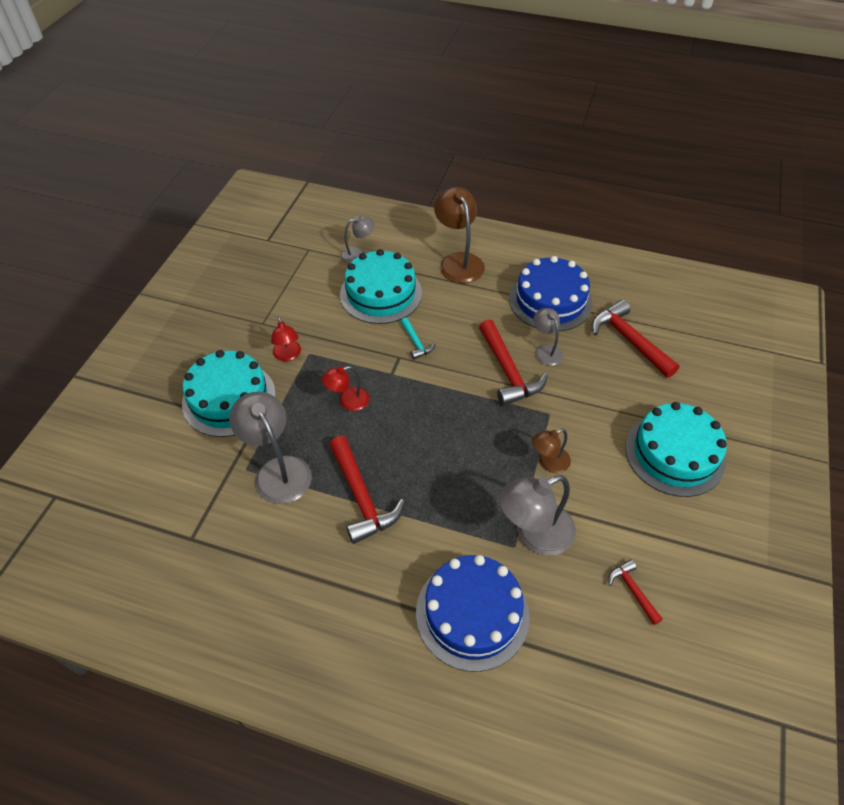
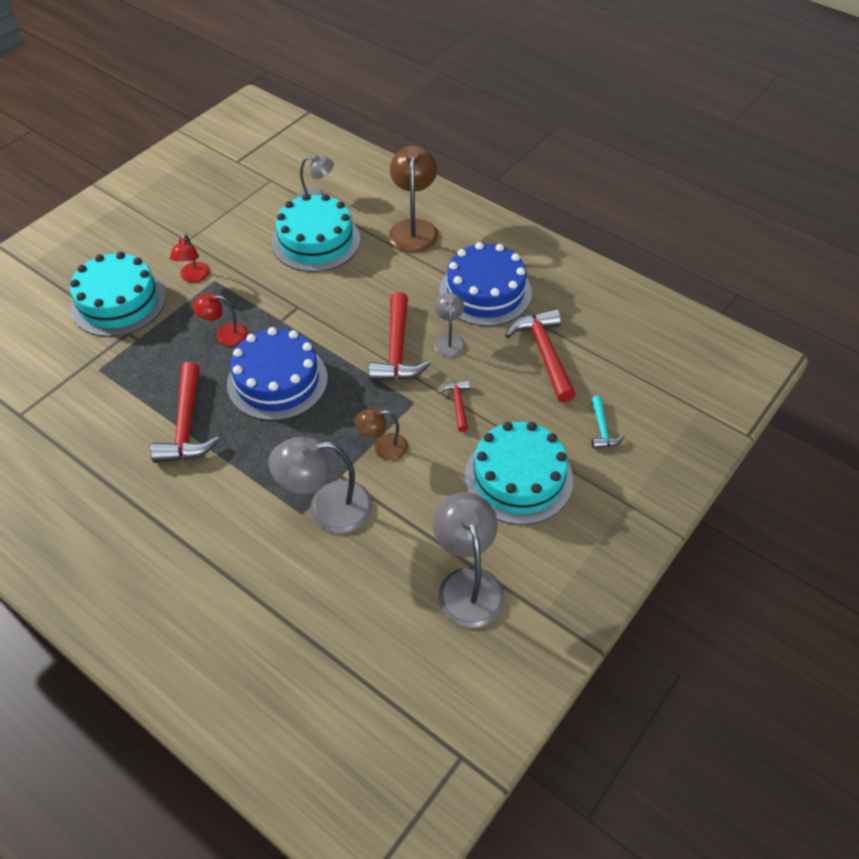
camera: 20 degrees right, 0 degrees up
(278, 470) = (126, 378): grey lamp -> grey lamp (467, 584)
(416, 342) = (322, 297): turquoise hammer -> turquoise hammer (602, 429)
(472, 613) = (226, 558): blue cake -> blue cake (277, 381)
(633, 591) = (391, 589): red hammer -> red hammer (458, 404)

